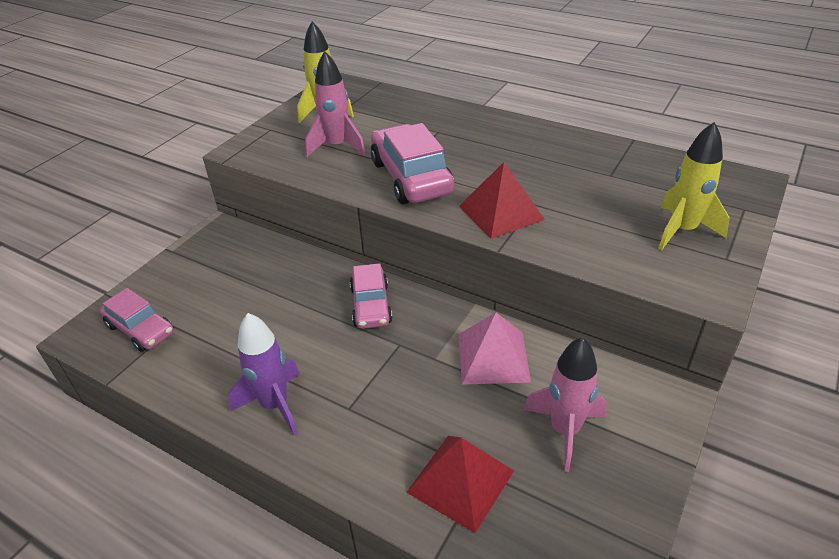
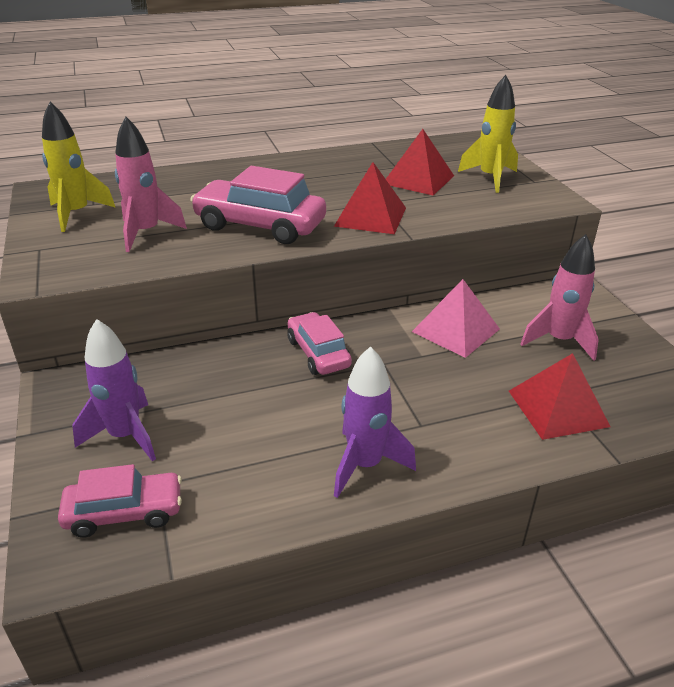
camera: 50 degrees left, 5 degrees down
(201, 284) = (125, 436): none -> purple rocket
(371, 305) = (318, 353): pink car -> pink car turned 150 degrees counterclockwise
(606, 198) = (418, 179): none -> red pyramid

